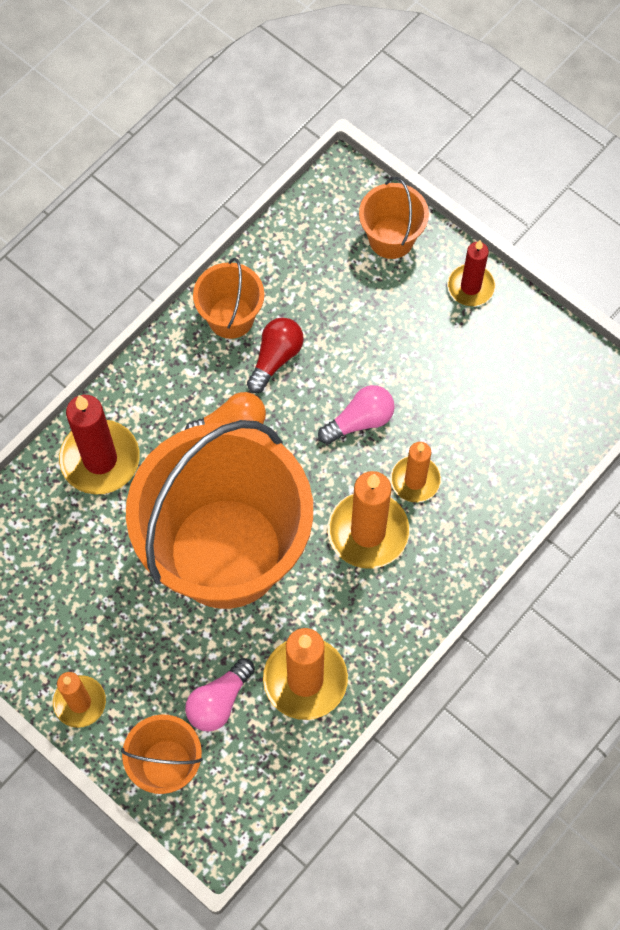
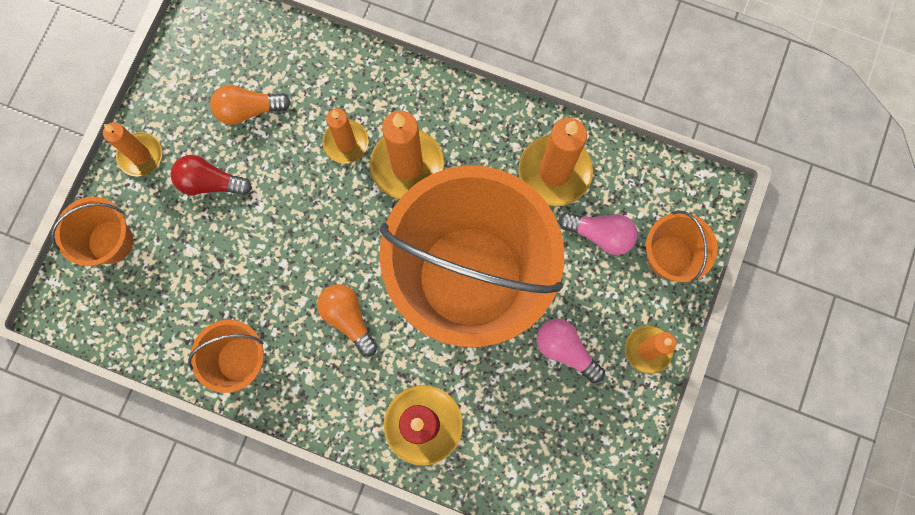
camera: 110 degrees left, 10 degrees up
(275, 358) = (268, 303): red light bulb -> red light bulb (210, 182)
(360, 421) = (306, 207): pink light bulb -> pink light bulb (565, 350)
(470, 286) = (140, 155): red candle -> orange candle
(485, 398) = (248, 110): none -> orange light bulb

